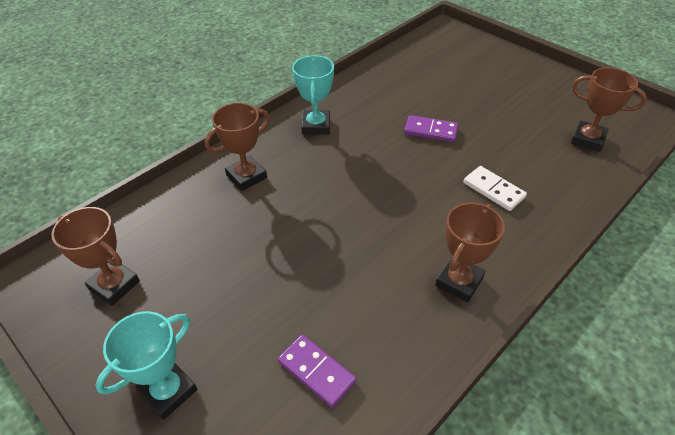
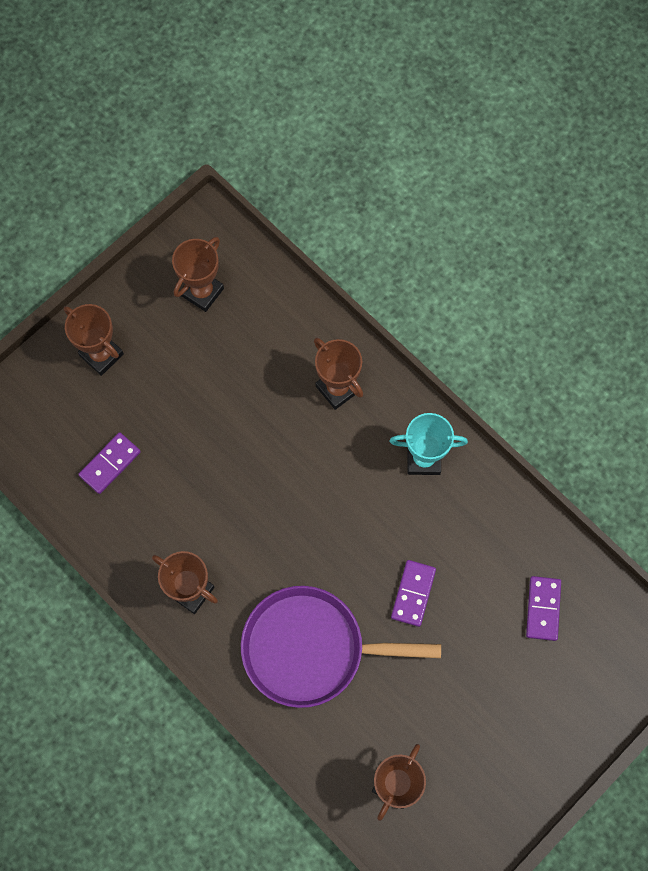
camera: 90 degrees right, 25 degrees up
(168, 391) = (101, 355): turquoise trophy -> brown trophy
(429, 71) = (543, 609): none -> purple domino
(493, 190) = (310, 648): white domino -> purple pan

